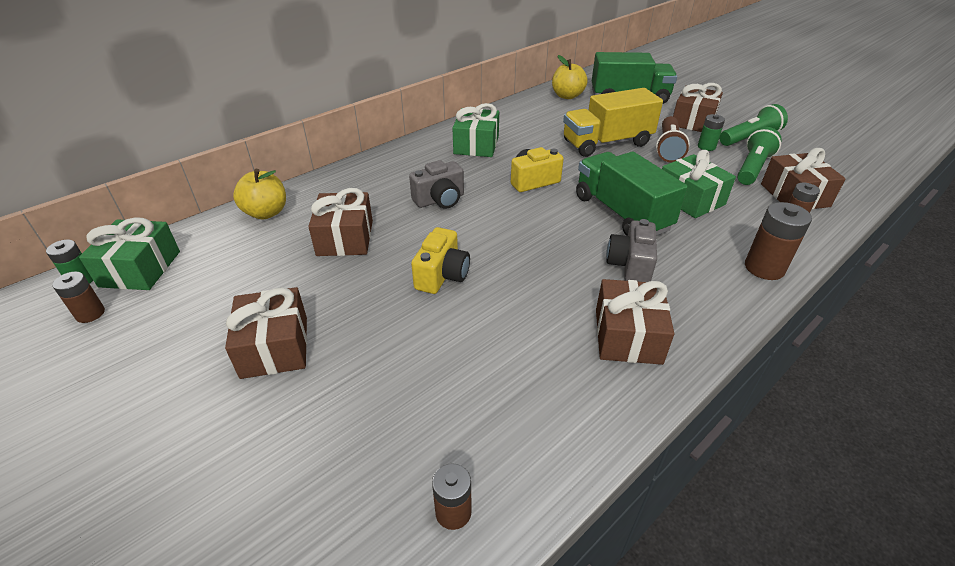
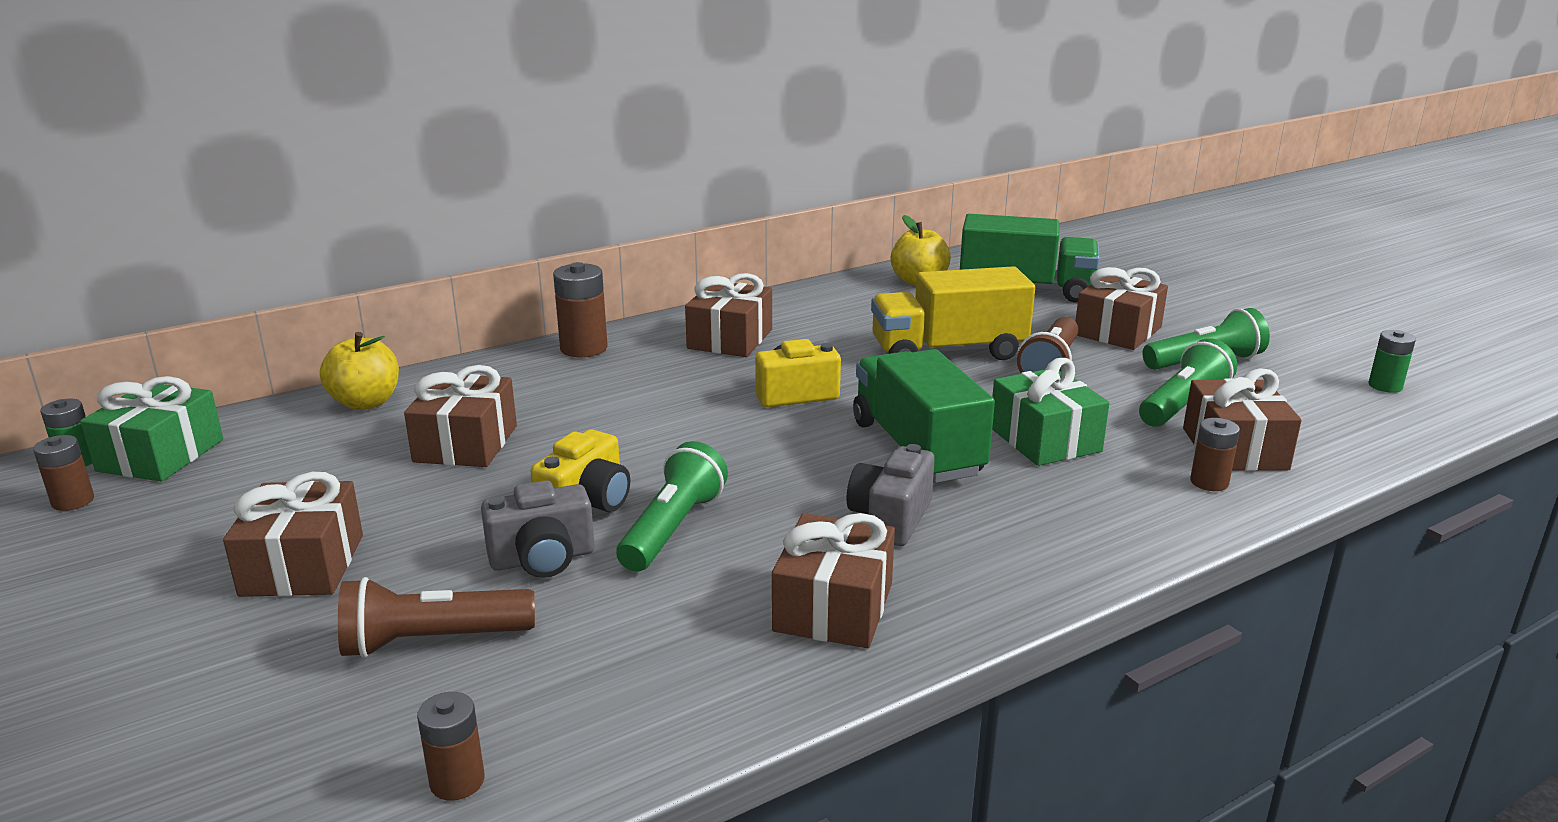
camera: 10 degrees right, 15 degrees down
(388, 397) = (432, 640): none -> brown flashlight
(440, 200) = (634, 407): grey camera -> grey camera (542, 559)
(476, 145) = (730, 339): green gift -> brown gift
(504, 288) = (673, 528): none -> green flashlight
(706, 147) = (1119, 369): green battery -> green battery (1385, 386)
(764, 268) = (1115, 543): brown battery -> brown battery (583, 348)

